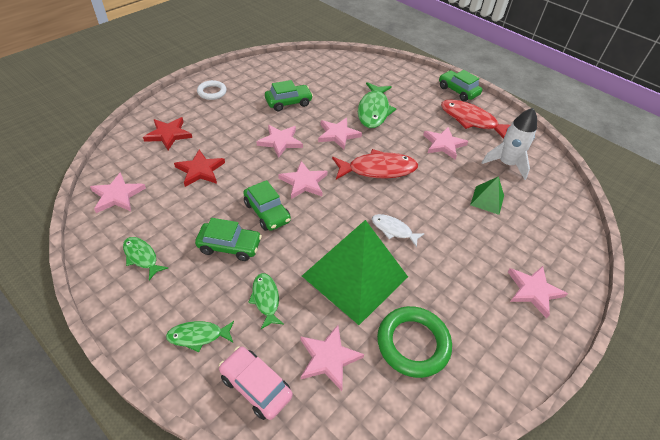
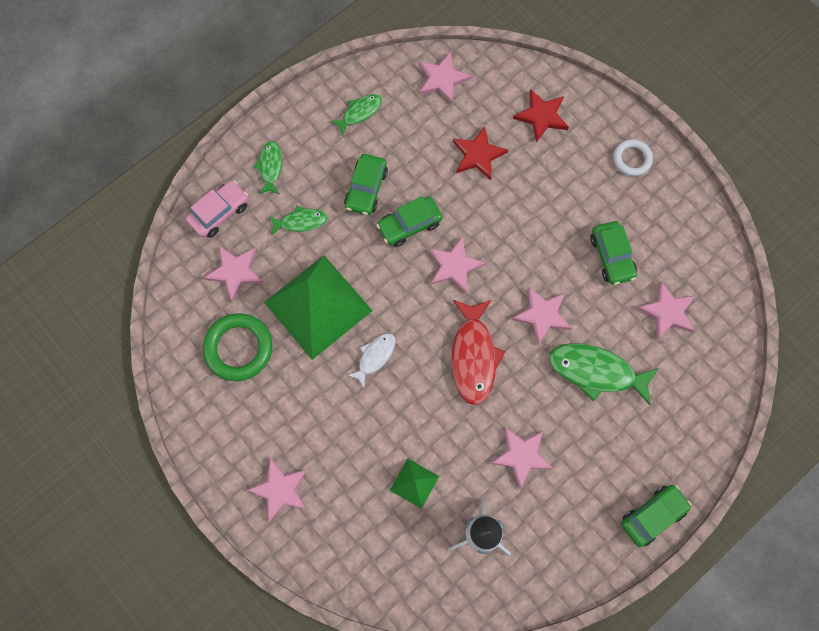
camera: 100 degrees right, 25 degrees up
(280, 142) = (528, 242): pink star -> pink star (667, 312)
(471, 120) = (576, 513): red fish -> none

